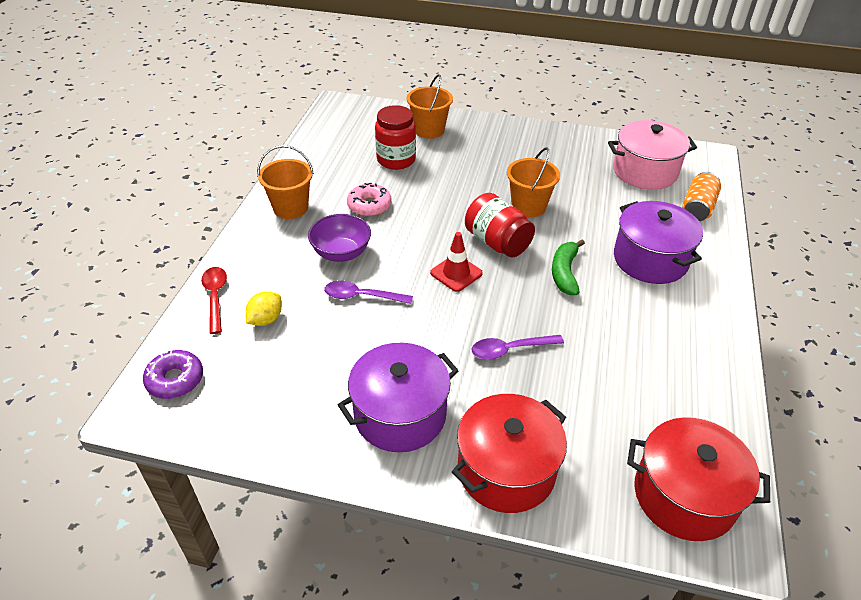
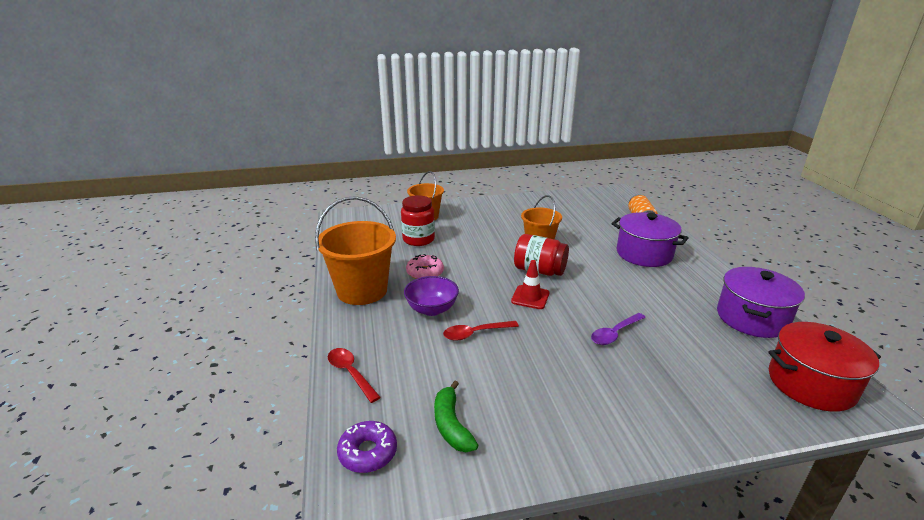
camera: 25 degrees left, 15 degrees down
(266, 319) = (411, 375): yellow lemon -> none
(290, 208) = (362, 290): orange bucket -> orange bucket, size x1.62
(362, 296) = (475, 333): purple spoon -> red spoon
(400, 414) = (582, 405): purple pot -> purple pot (752, 318)
(506, 470) = (693, 414): red pot -> none
(564, 273) = (601, 276): green banana -> green banana (451, 425)
(645, 171) = (590, 208): pink pot -> none

